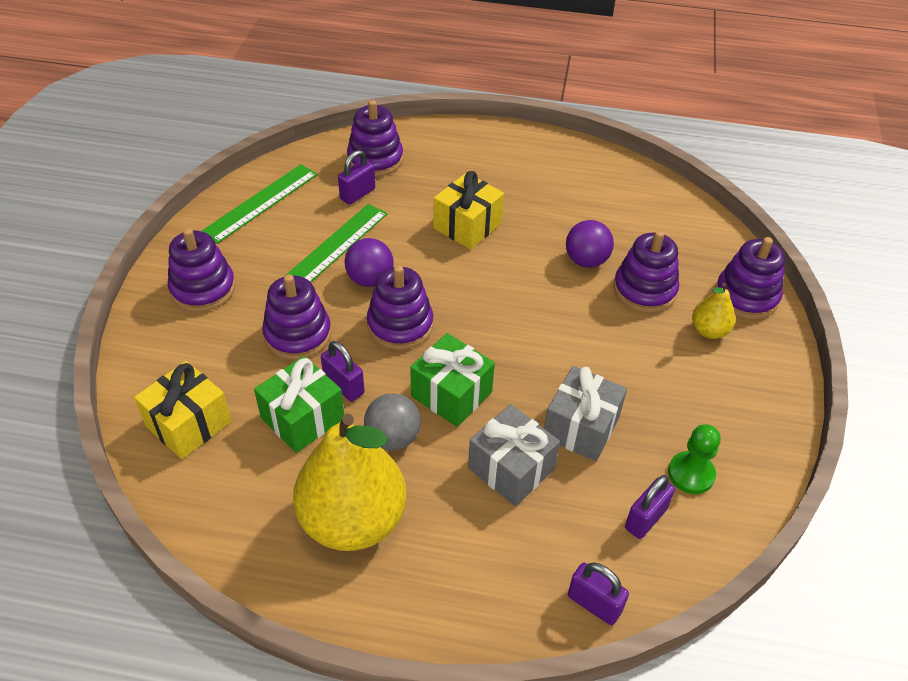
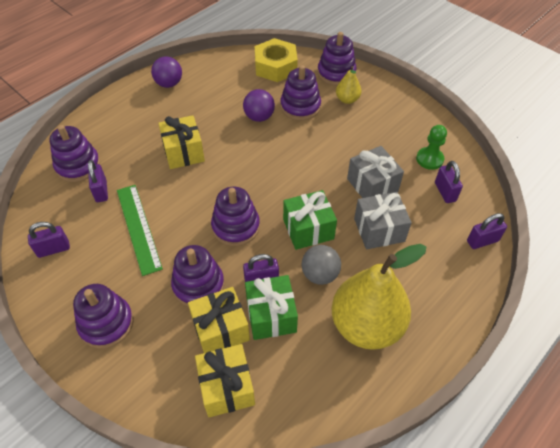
camera: 55 degrees left, 5 degrees up
(255, 382) = (220, 329): none -> yellow gift
(260, 203) = (53, 249): green ruler -> purple padlock
(370, 279) = (184, 223): purple ball -> purple ball (169, 84)
(689, 232) = (275, 66): none -> yellow nut

